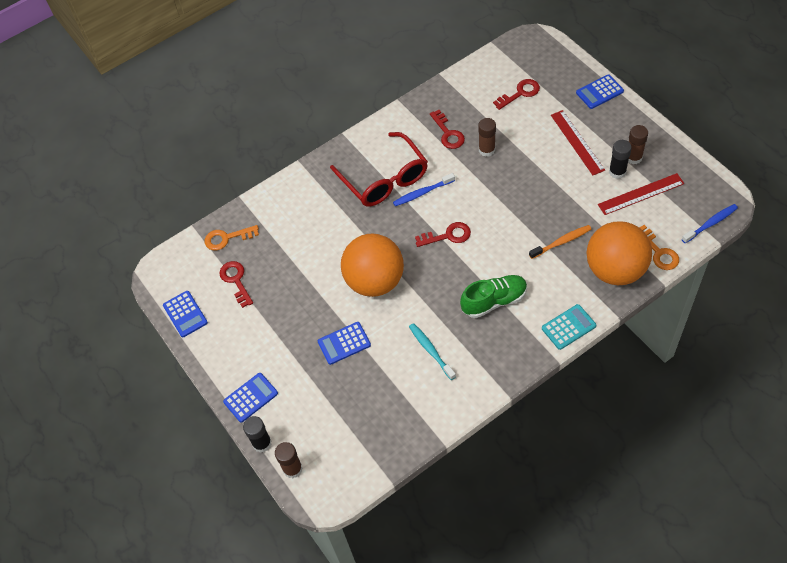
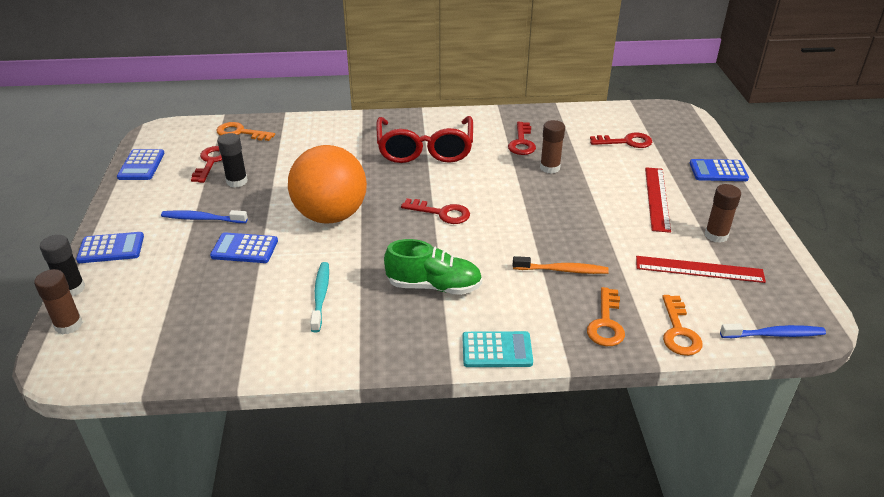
camera: 25 degrees right, 20 degrees down
(422, 193) = (450, 172): blue toothbrush -> blue toothbrush (202, 219)
(615, 270) = (606, 323): orange ball -> orange key
(617, 172) = (685, 239): black glue stick -> black glue stick (237, 181)

